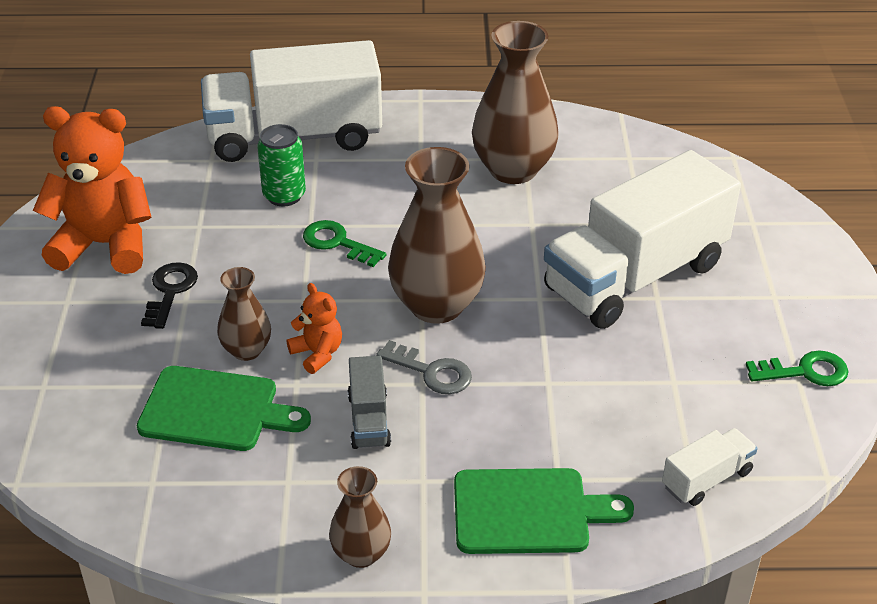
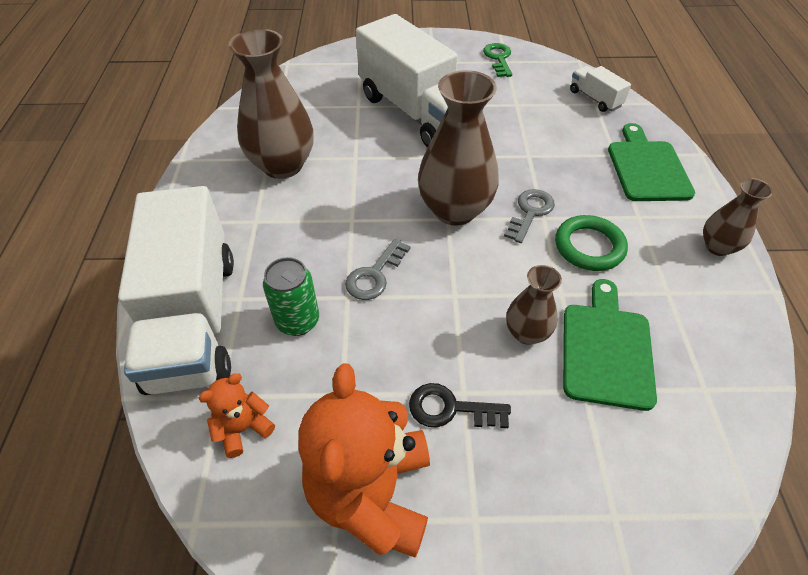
camera: 90 degrees left, 10 degrees up
(317, 354) = (522, 282): orange teddy bear -> orange teddy bear (243, 428)
(337, 243) = (374, 275): green key -> grey key
(369, 419) = (589, 246): grey truck -> green ring

